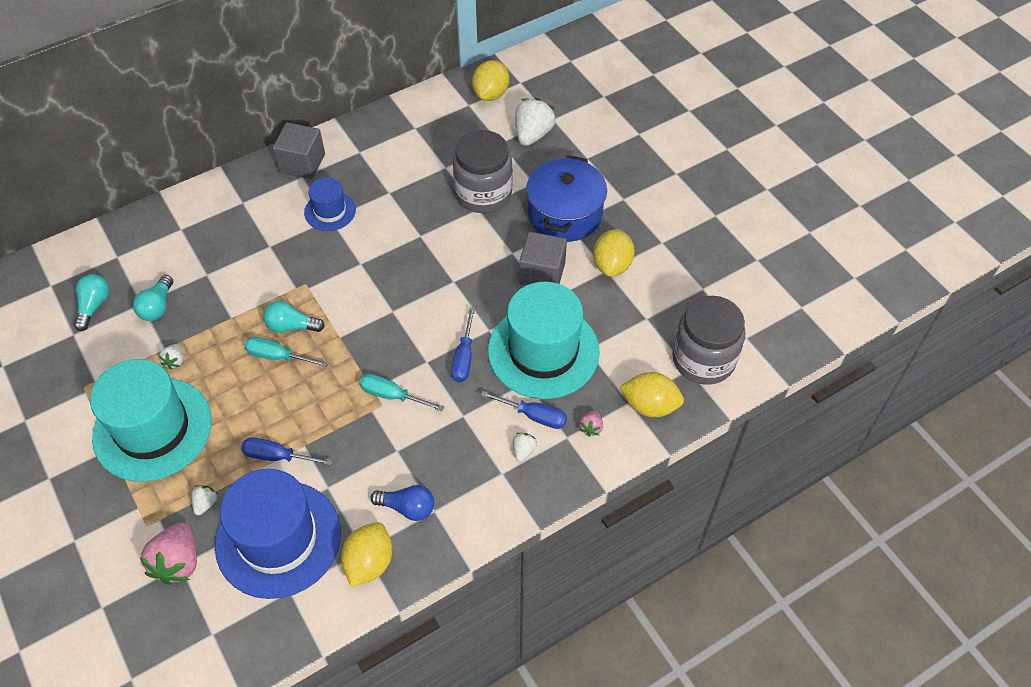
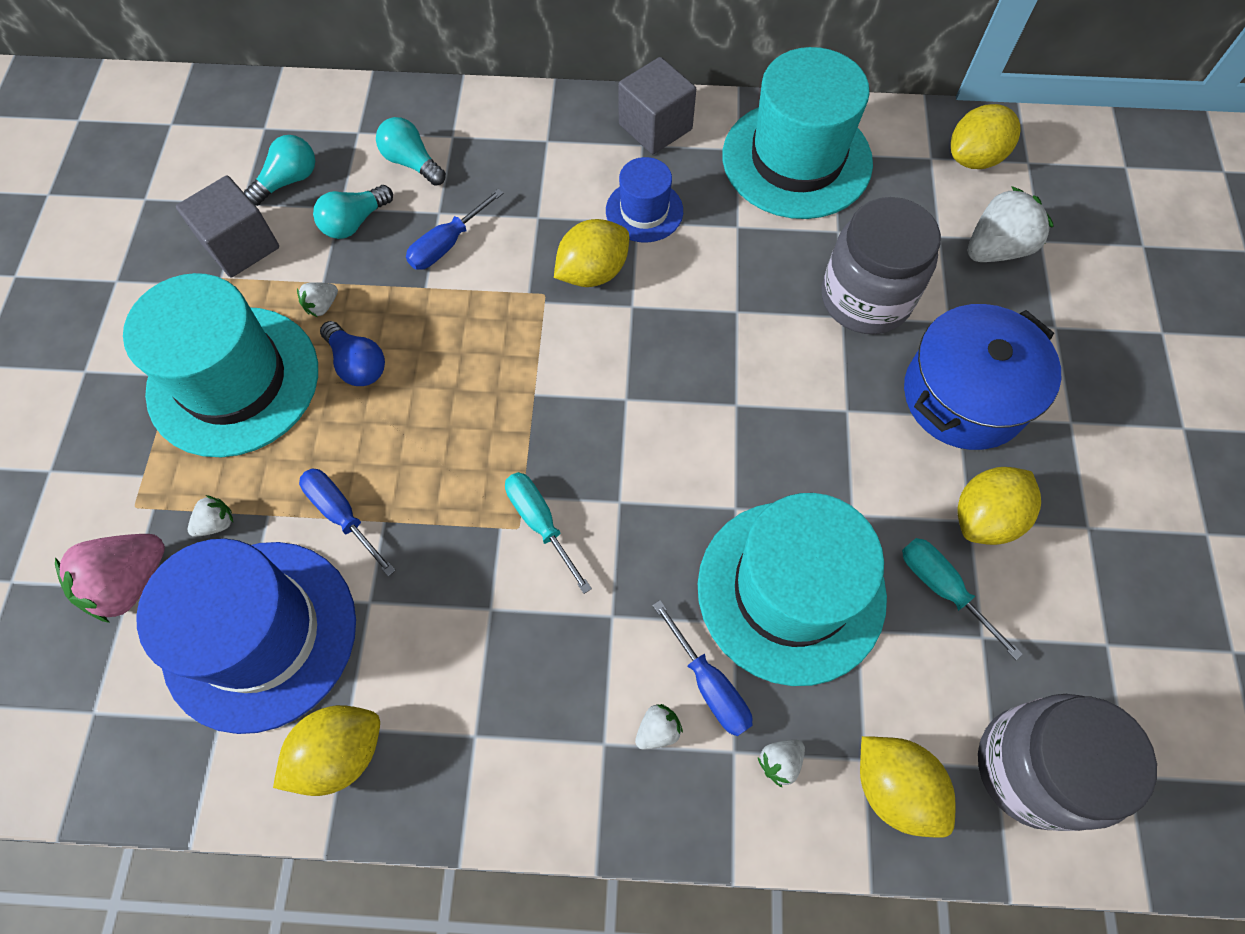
camera: 35 degrees right, 10 degrees up
(278, 356) = (441, 375): turquoise screwdriver -> turquoise screwdriver (943, 589)
(291, 326) = (486, 343): turquoise light bulb -> turquoise light bulb (412, 163)
(325, 258) = (593, 272): none -> yellow lemon
(396, 141) = (796, 159): none -> turquoise hat
(407, 507) = (444, 706): blue light bulb -> blue light bulb (357, 364)
(464, 357) = (673, 527): blue screwdriver -> blue screwdriver (447, 244)
(542, 273) = (870, 468): grey cube -> grey cube (241, 246)
(591, 427) = (780, 762): pink strawberry -> white strawberry

